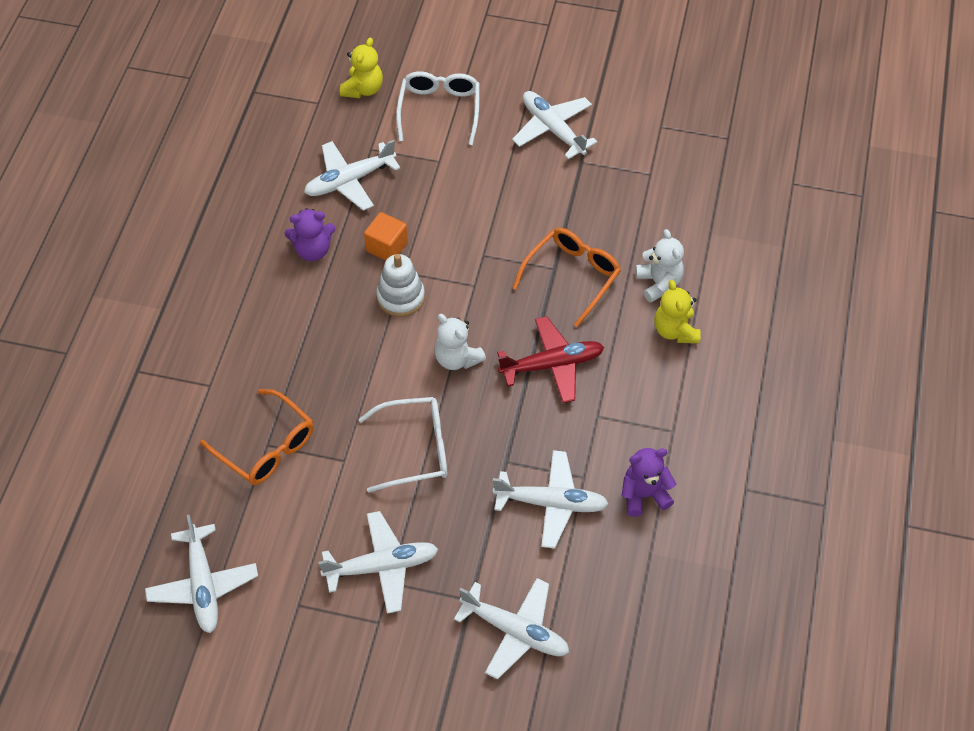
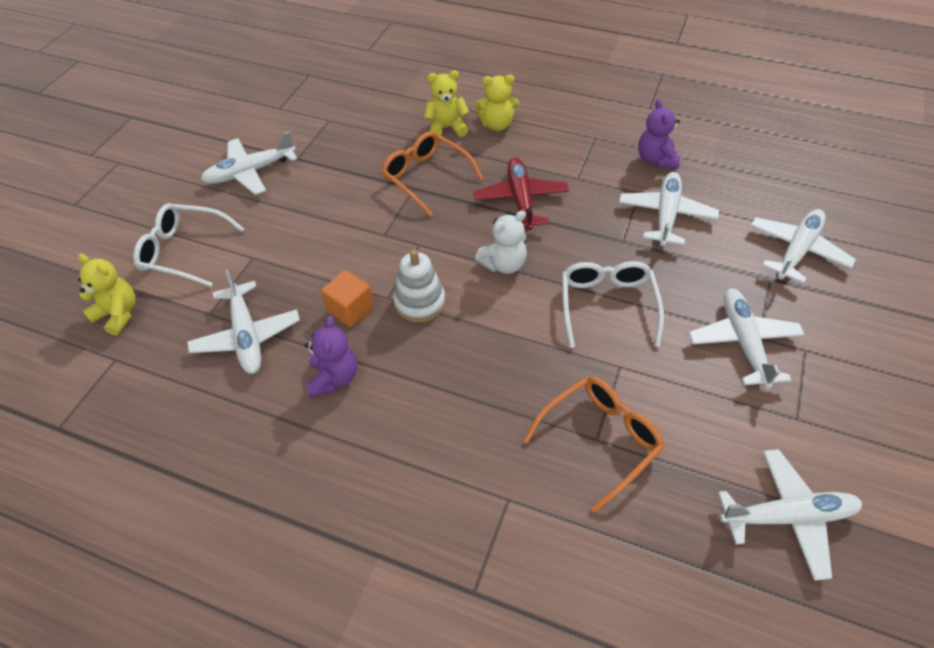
camera: 80 degrees left, 5 degrees down
(658, 283) = (446, 128): white teddy bear -> yellow teddy bear

